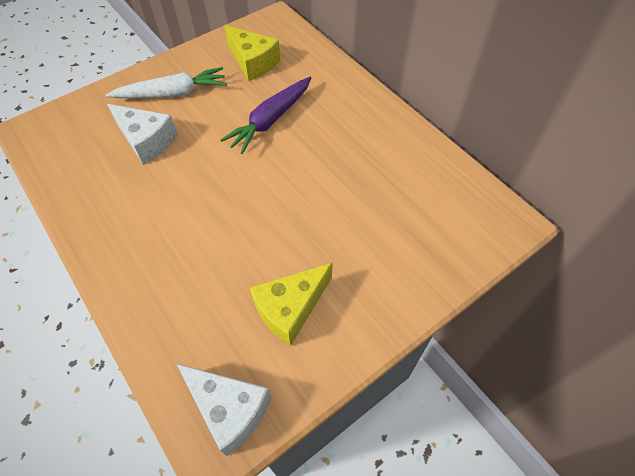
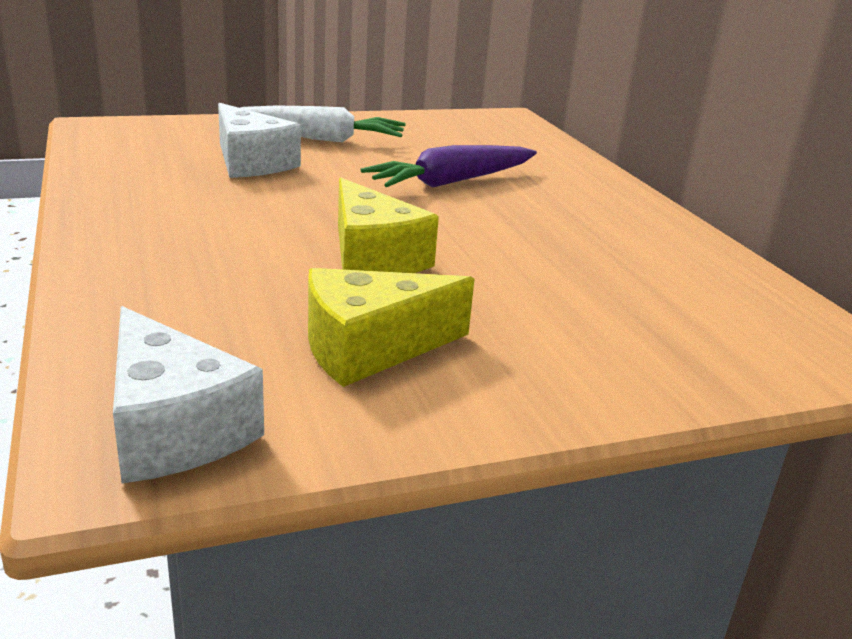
camera: 15 degrees right, 30 degrees down
(253, 62) = (454, 138): yellow cheese -> yellow cheese (373, 257)

